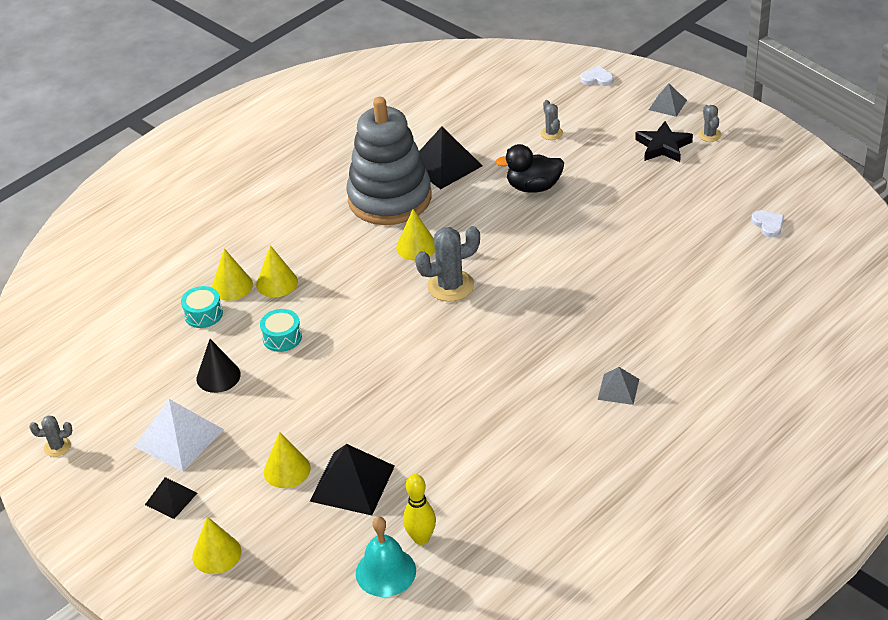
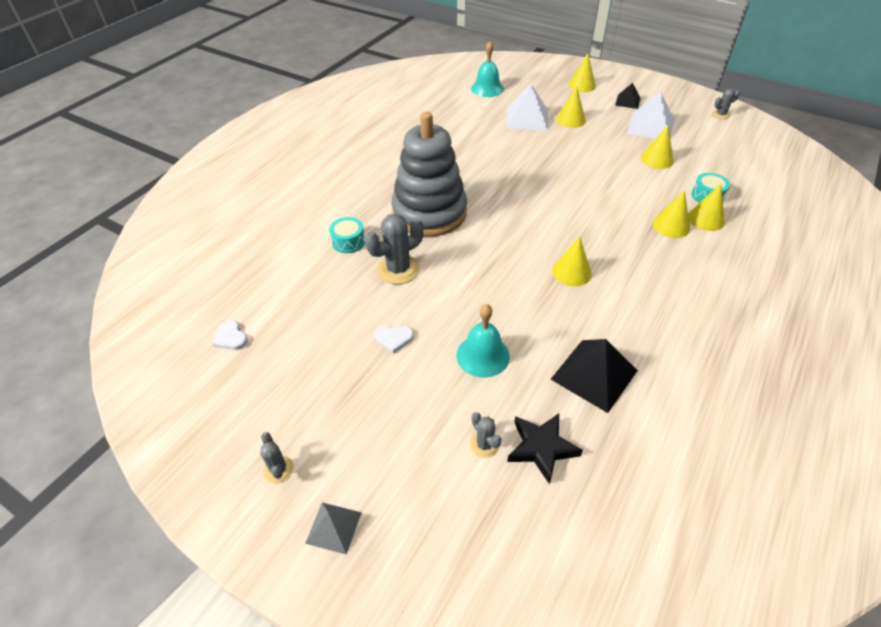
camera: 165 degrees right, 5 degrees up
(218, 376) = (657, 159): black cone -> yellow cone
(282, 337) = (632, 187): turquoise drum -> turquoise drum (348, 242)
(352, 483) = (527, 118): black pyramid -> white pyramid
(390, 198) = (628, 321): grey stacking toy -> grey stacking toy (429, 213)
(421, 538) = (474, 101): yellow bowling pin -> none
(450, 286) = (523, 240): grey cactus -> grey cactus (398, 269)
(533, 187) = (483, 355): black duck -> turquoise bell
(597, 78) = (445, 580): white heart -> white heart (394, 339)
(618, 389) = (370, 182): grey pyramid -> none
(663, 146) = (339, 439): black star -> black star (541, 448)

